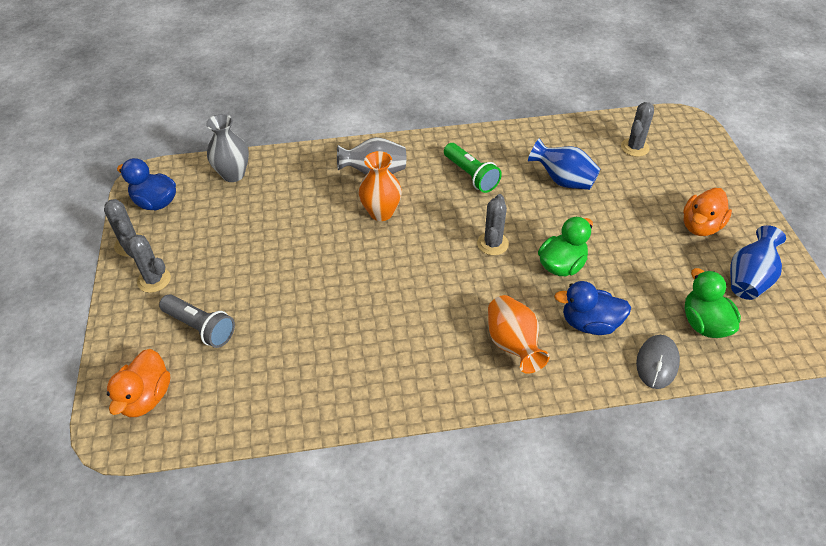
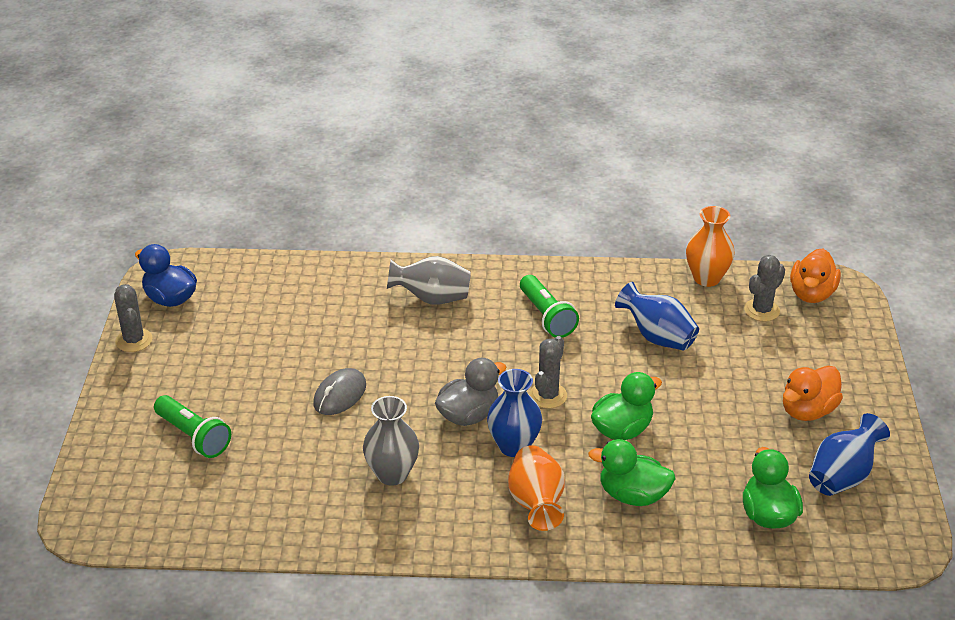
camera: 10 degrees right, 10 degrees down
(146, 397) = (122, 496): orange duck -> orange duck (811, 294)
(154, 280) = (153, 381): grey cactus -> none
(200, 327) = (194, 436): grey flashlight -> green flashlight
(233, 174) = (265, 279): grey vase -> grey vase (392, 474)
(381, 213) = (427, 344): orange vase -> orange vase (706, 278)
(433, 271) = (468, 415): none -> grey duck
(478, 293) = (514, 446): none -> blue vase
(590, 323) = (632, 495): blue duck -> green duck
(657, 363) = (695, 546): grey mouse -> grey mouse (340, 395)

